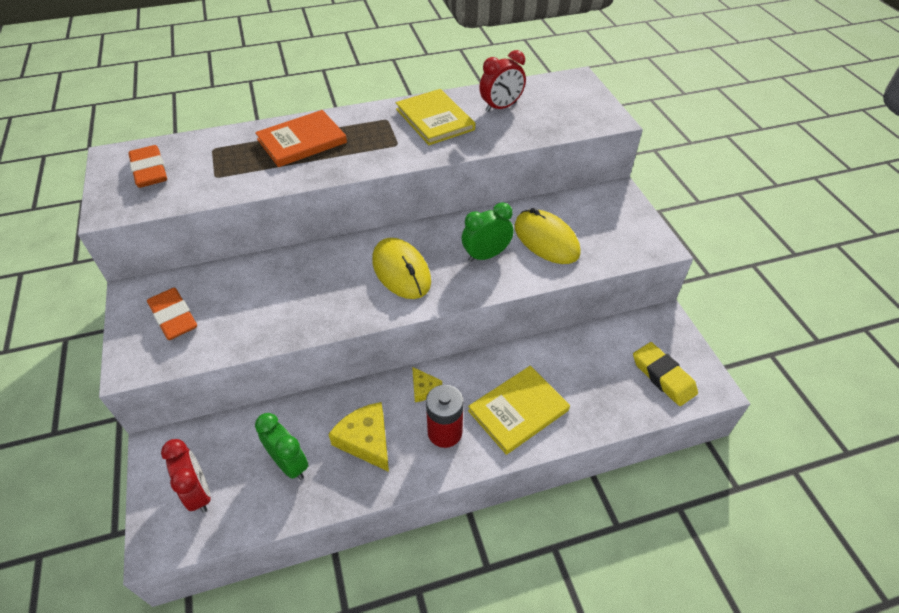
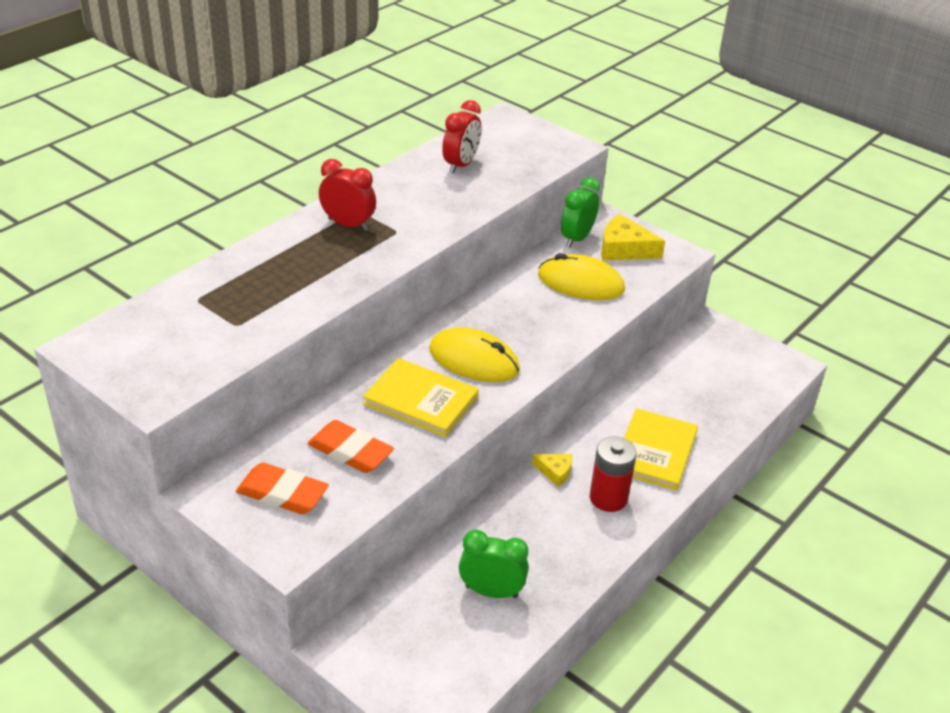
camera: 35 degrees left, 10 degrees down
(149, 171) = (150, 345): orange eraser -> orange eraser (350, 451)
(199, 492) = (427, 658): red clock -> red clock (348, 225)
(302, 141) = (291, 260): orange book -> none
(366, 440) = (544, 538): yellow cheese -> yellow cheese (624, 249)
(435, 119) = (408, 196): yellow book -> yellow book (421, 400)
(486, 255) = (539, 316): green clock -> green clock (577, 238)
(663, 376) = (747, 372): yellow eraser -> none

